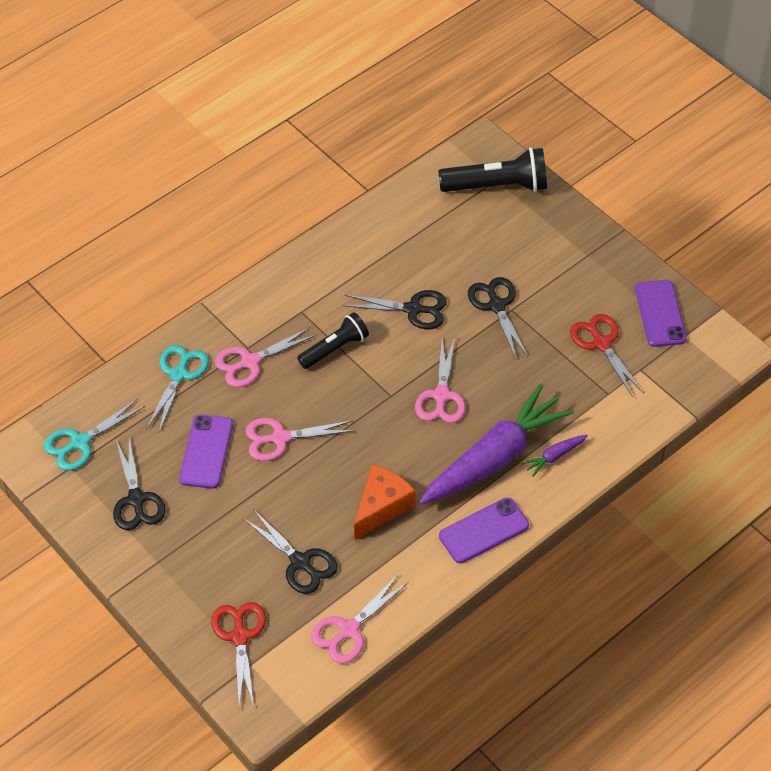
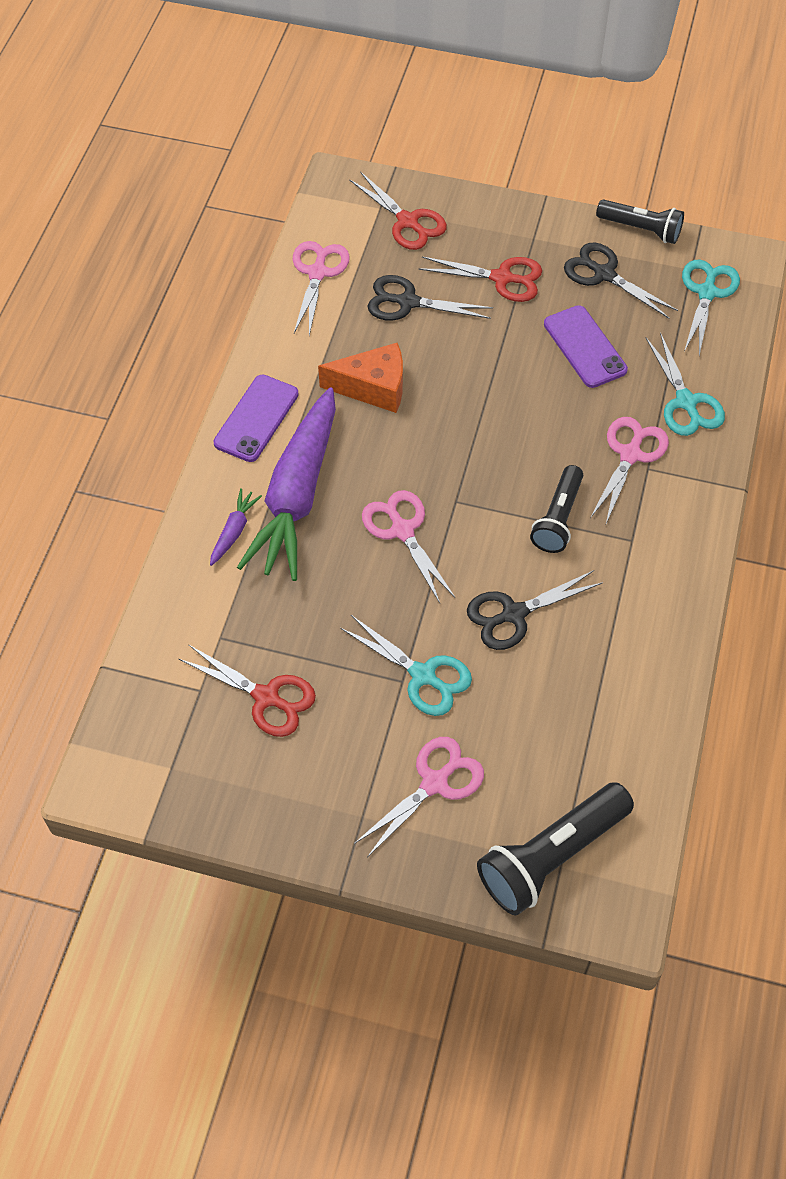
camera: 145 degrees right, 5 degrees up
(71, 521) = (641, 229): none -> black flashlight
(213, 541) = (502, 278): none -> red scissors
(280, 438) = (527, 397): pink scissors -> pink scissors (434, 783)
(382, 507) = (373, 388): orange cheese -> orange cheese turned 90 degrees counterclockwise
(496, 306) = (423, 675): black scissors -> turquoise scissors
(660, 313) = (219, 782): purple phone -> none

